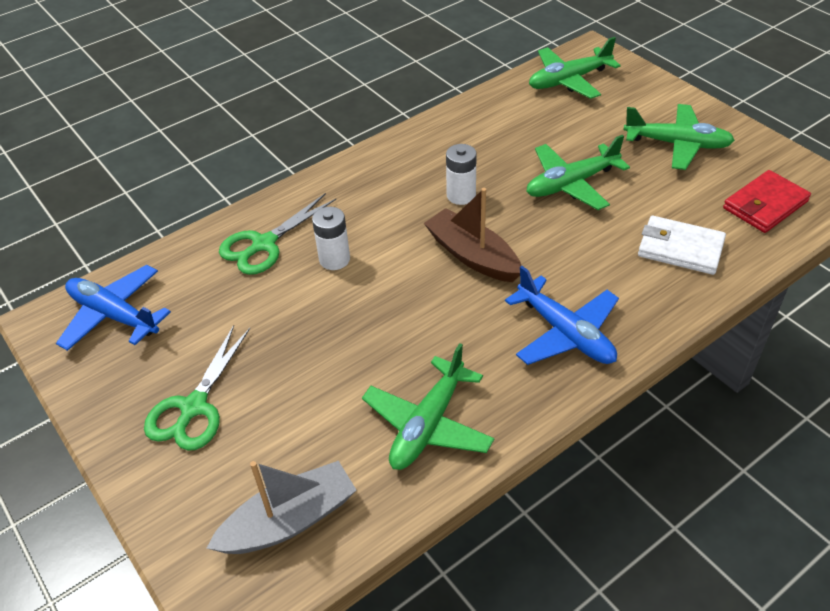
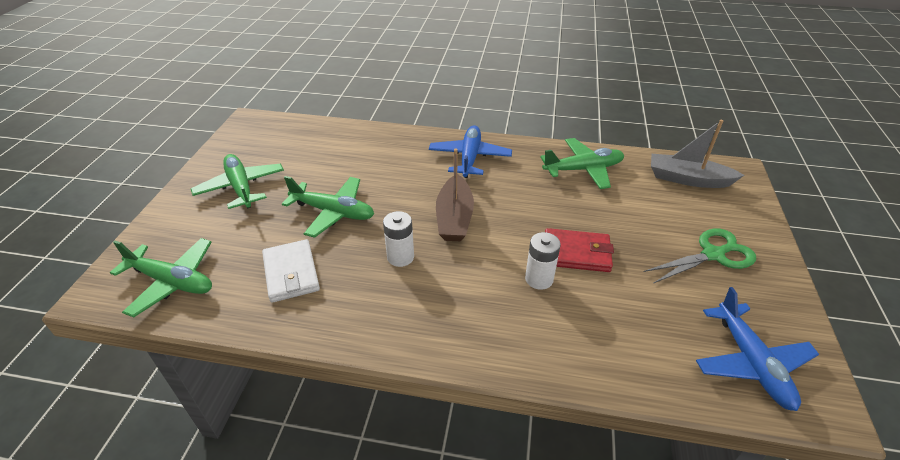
camera: 135 degrees left, 5 degrees down
(264, 244) = (579, 332): green scissors -> none
(680, 248) = (357, 149): white wallet -> white wallet (291, 273)
(765, 205) = (285, 137): red wallet -> red wallet (576, 253)

